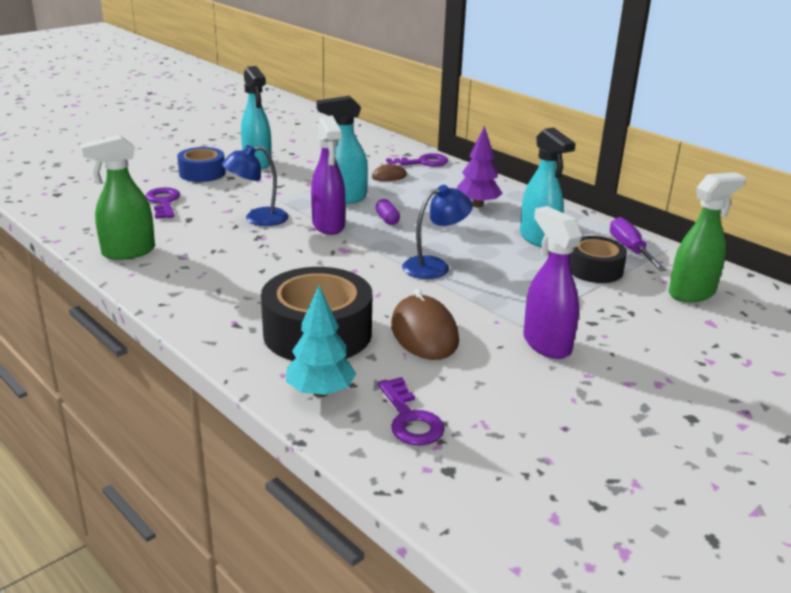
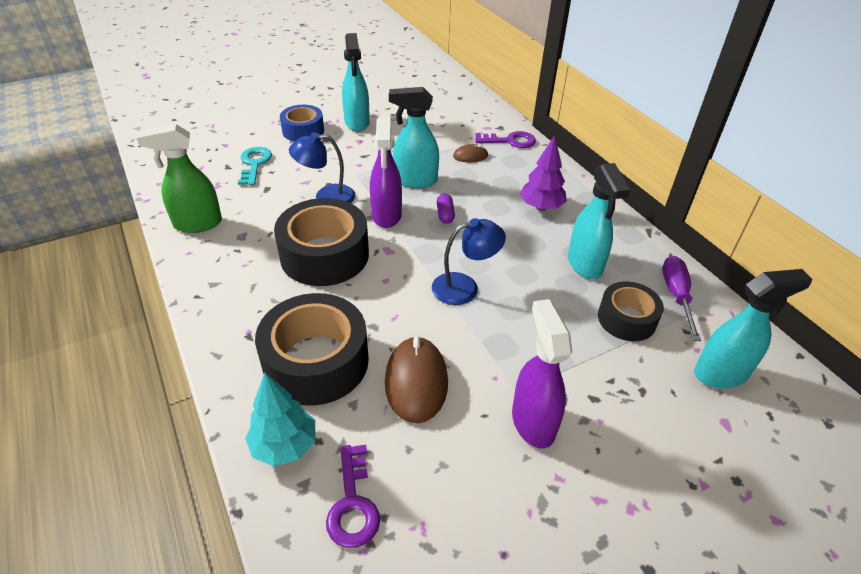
camera: 15 degrees right, 15 degrees up
(163, 202) = (254, 164): purple key -> turquoise key
(281, 260) = (324, 255): none -> black tape
(692, 293) = (721, 374): green spray bottle -> turquoise spray bottle

